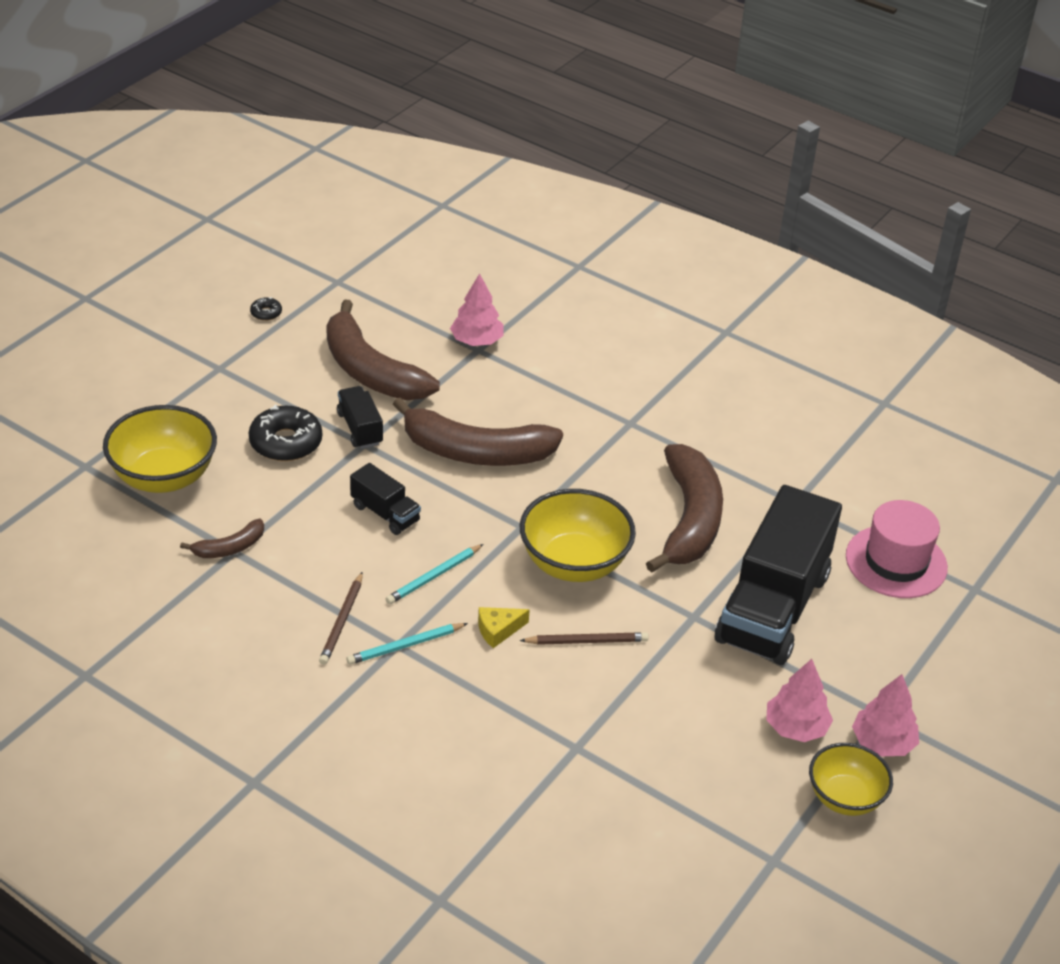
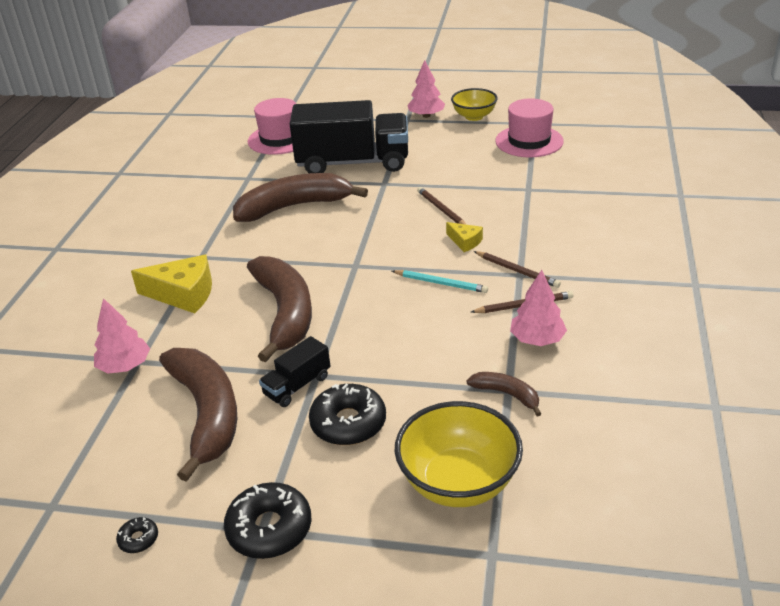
camera: 110 degrees left, 5 degrees down
(216, 371) = (269, 528): none -> black donut
(371, 371) = (206, 413): brown banana -> brown banana turned 45 degrees counterclockwise
(385, 513) = (394, 330): black truck -> none
(405, 646) = (517, 271): turquoise pencil -> brown pencil
(566, 396) = (183, 294): none -> yellow cheese
(574, 563) = (375, 234): yellow bowl -> none
(714, 820) = (529, 141): none -> pink hat
(796, 727) = (440, 137): pink tree -> pink tree (537, 339)

